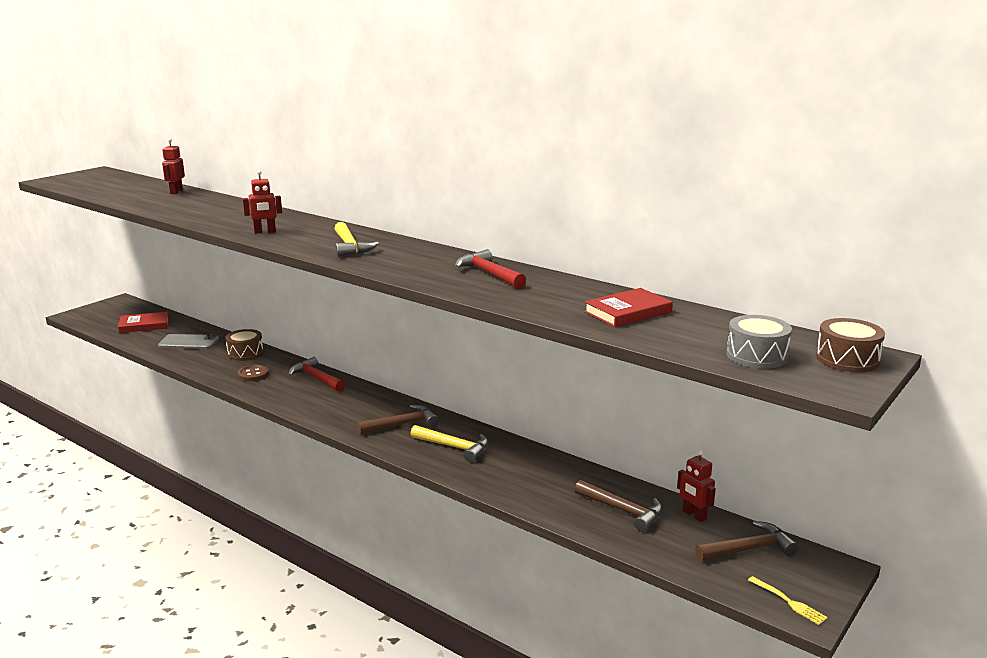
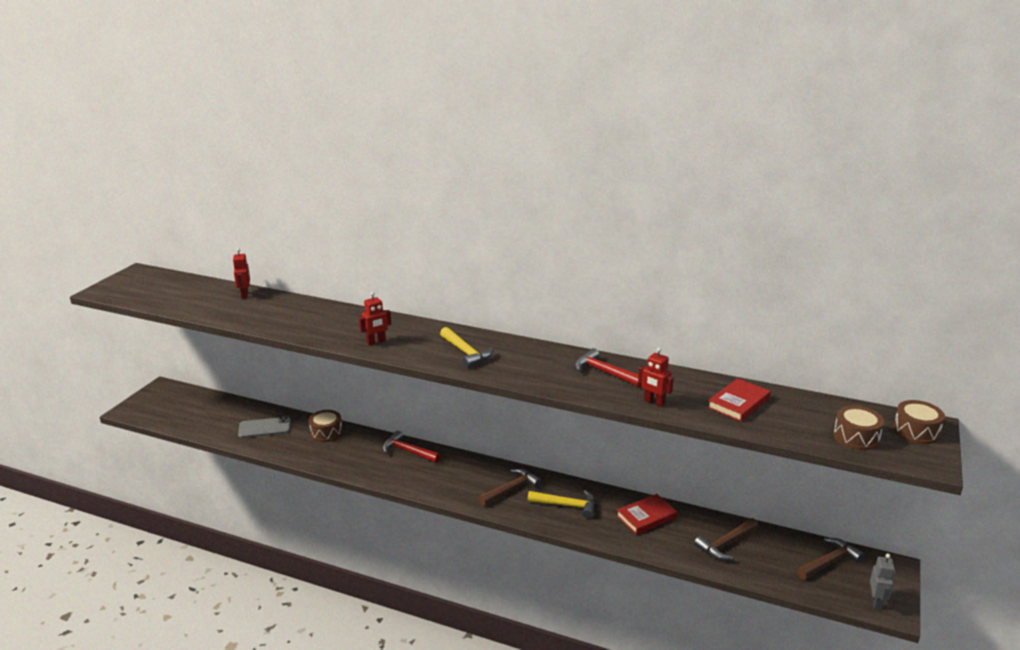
camera: 15 degrees left, 5 degrees up
(144, 325) = (207, 413): red book -> red book (646, 516)
(253, 374) = (349, 455): brown button -> none
(622, 510) = (726, 544): brown hammer -> brown hammer turned 120 degrees clockwise
(694, 515) = (778, 539): red robot -> red robot (654, 402)
(756, 356) = (856, 437): grey drum -> brown drum
(789, 602) = (876, 602): yellow fork -> grey robot

